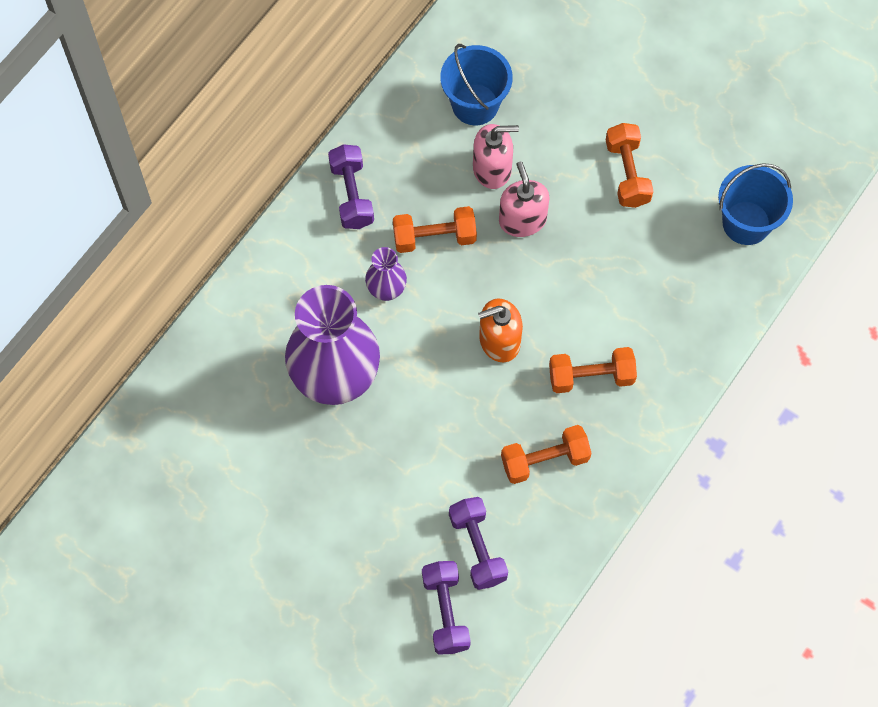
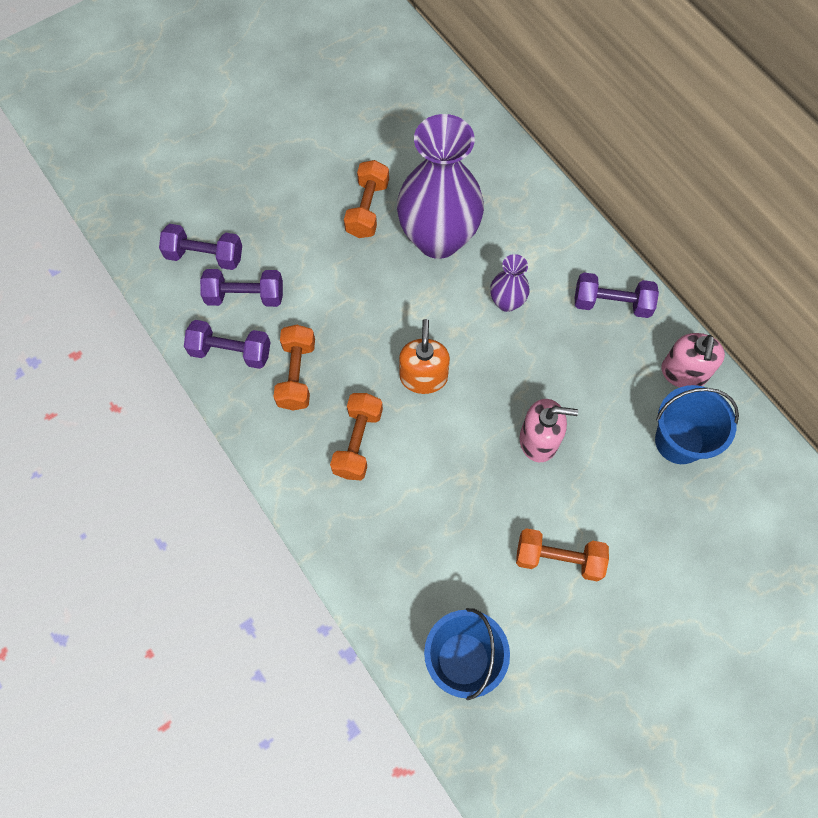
camera: 110 degrees right, 0 degrees up
(434, 237) = (546, 357): orange dumbbell -> orange dumbbell (367, 209)
(492, 169) = (602, 432): pink soap dispenser -> pink soap dispenser (684, 372)
(546, 535) = (231, 352): none -> purple dumbbell

